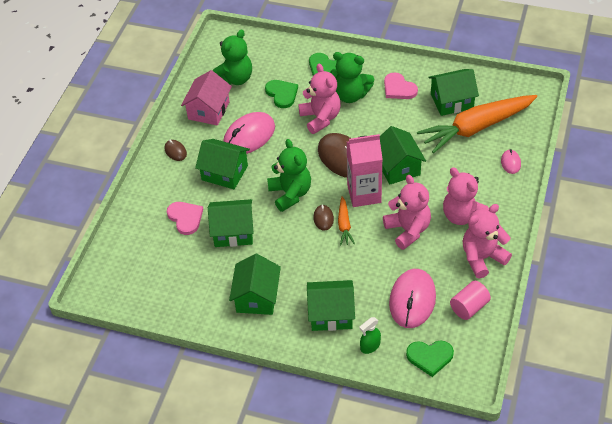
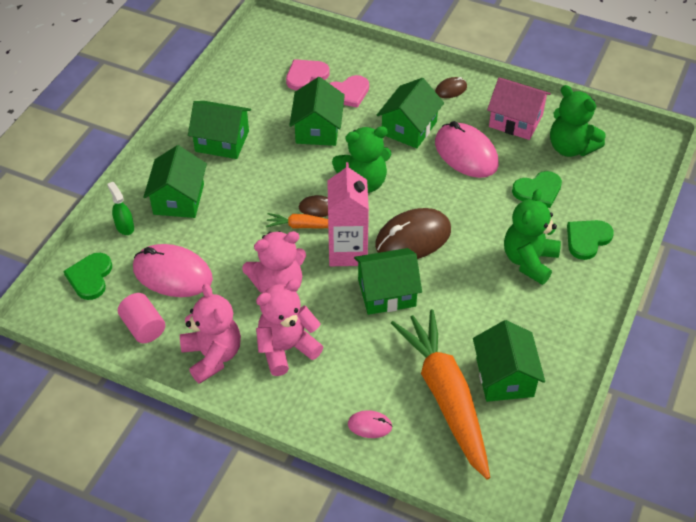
camera: 95 degrees right, 0 degrees up
(320, 118) = (488, 224): pink teddy bear -> none
(398, 88) = (537, 317): pink heart -> pink heart (306, 75)

